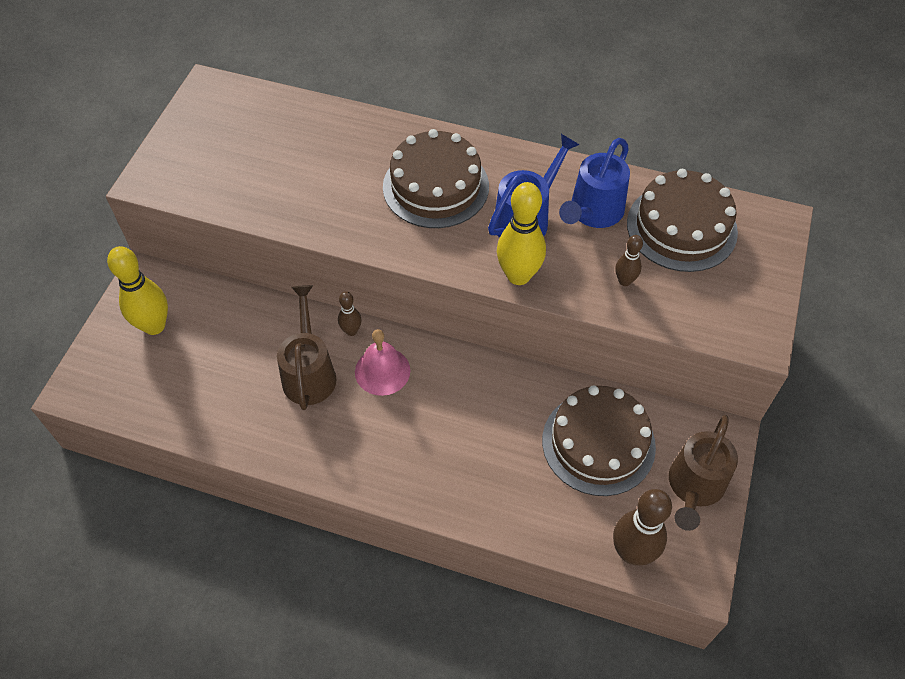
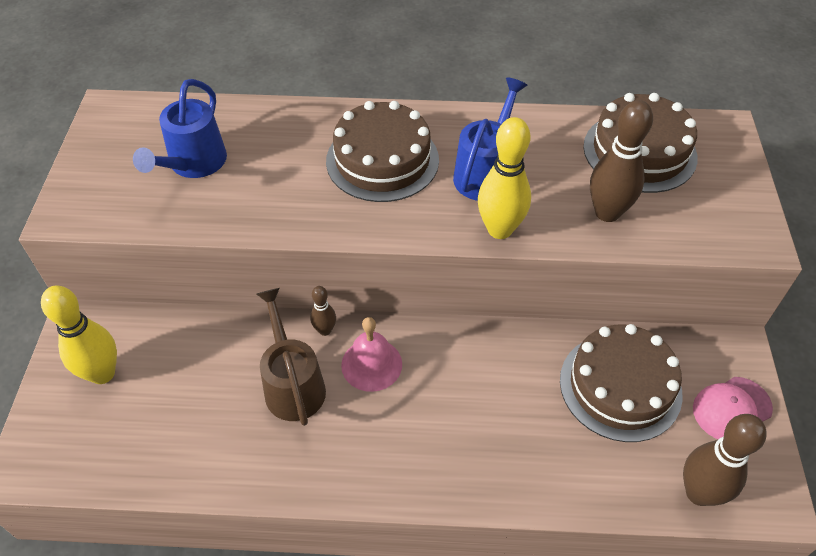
camera: 15 degrees left, 5 degrees down
(593, 213) = (549, 155): blue watering can -> blue watering can (193, 165)
(624, 281) = (607, 213): brown bowling pin -> brown bowling pin, size x1.90
(694, 488) = (731, 409): brown watering can -> pink cap

